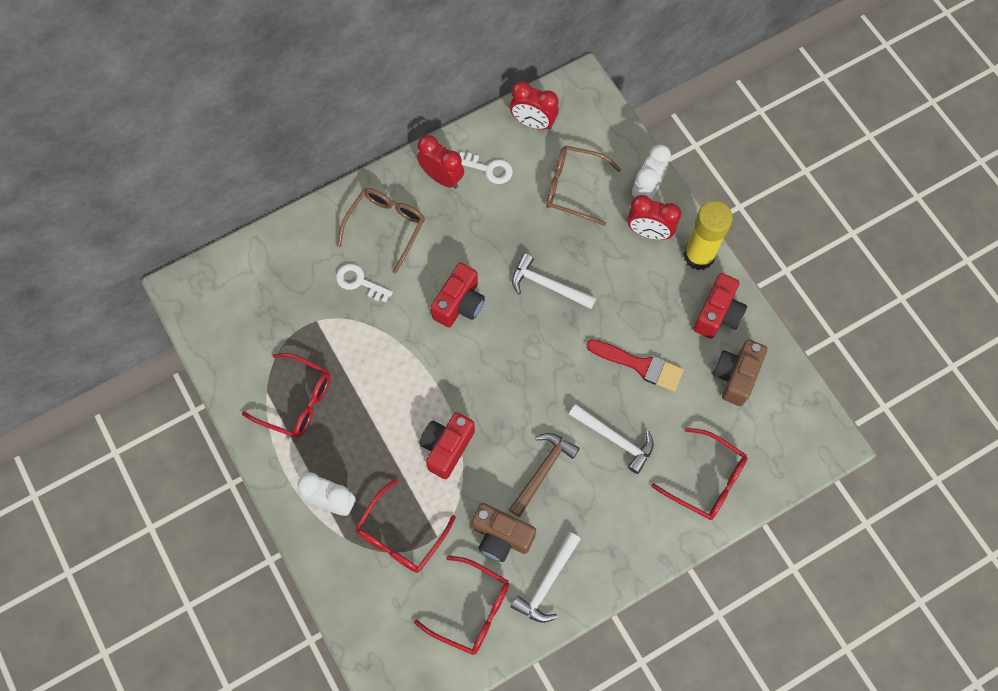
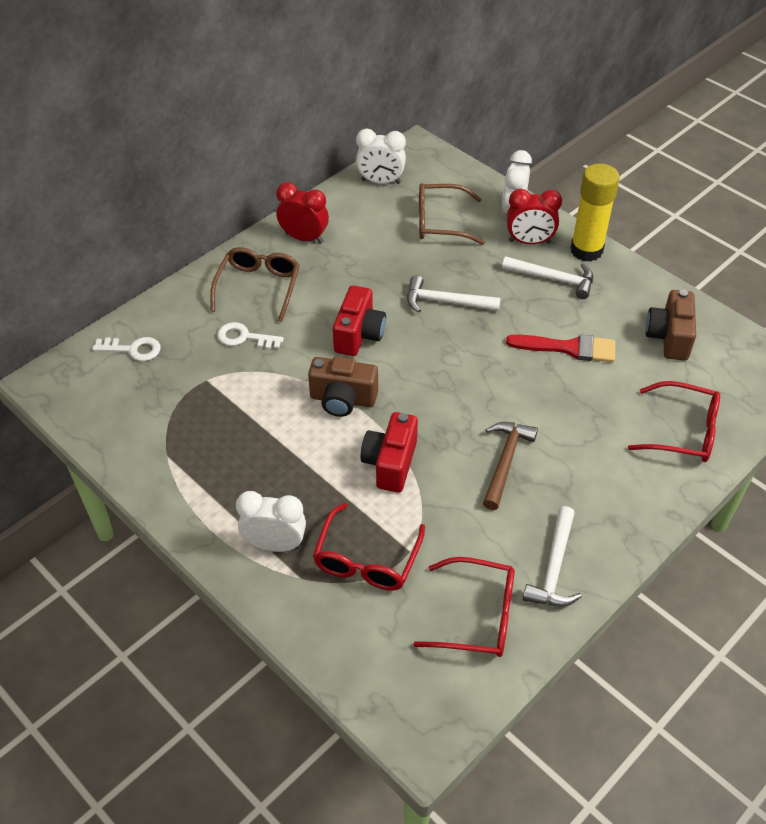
camera: 15 degrees left, 20 degrees down
(296, 401) = (204, 456): red glasses -> none
(489, 169) = (350, 223): white key -> white key (132, 349)
(501, 536) = (483, 534): brown camera -> brown camera (342, 399)
(533, 123) = (381, 182): red clock -> white clock
(615, 439) = (570, 416): white hammer -> white hammer (553, 279)
(717, 314) = (627, 292): red camera -> none

